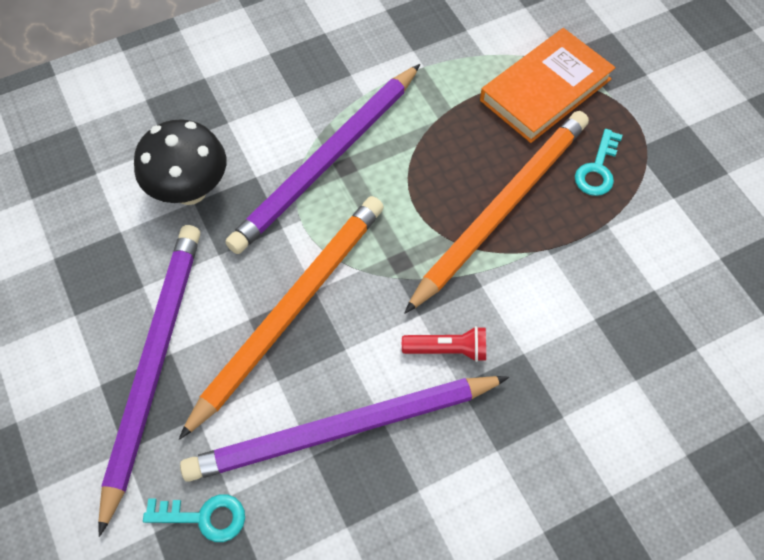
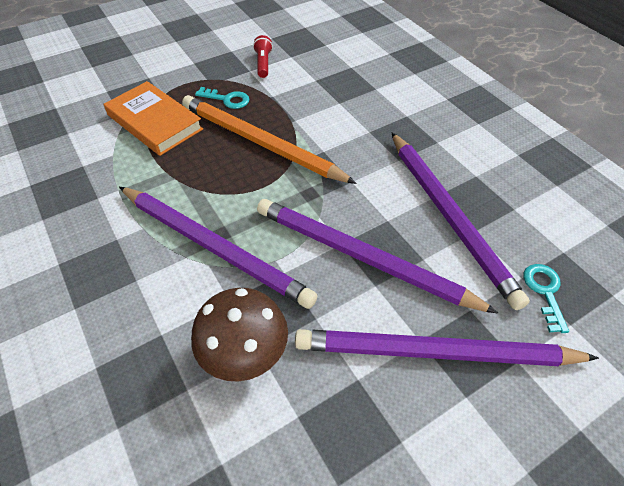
camera: 95 degrees left, 10 degrees down
(190, 190) = (245, 355): black mushroom -> brown mushroom
(290, 310) = (362, 257): orange pencil -> purple pencil
(447, 350) = (375, 166): red flashlight -> red flashlight (263, 64)

